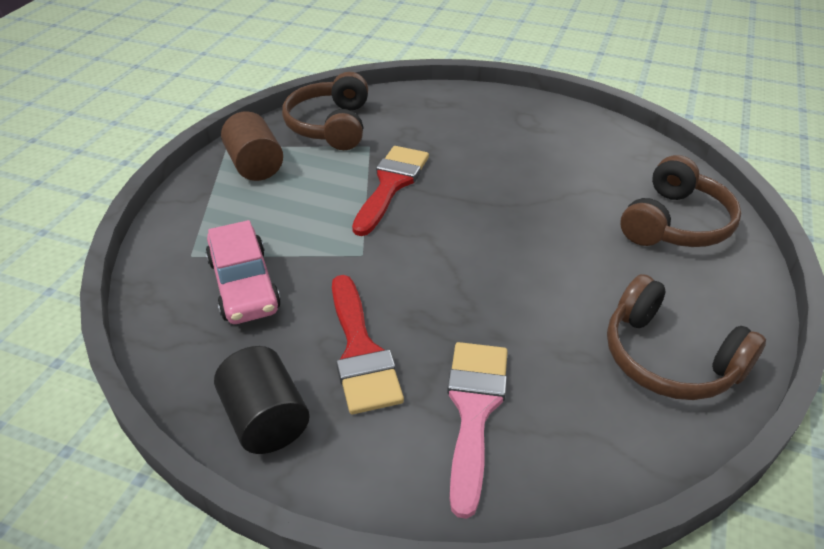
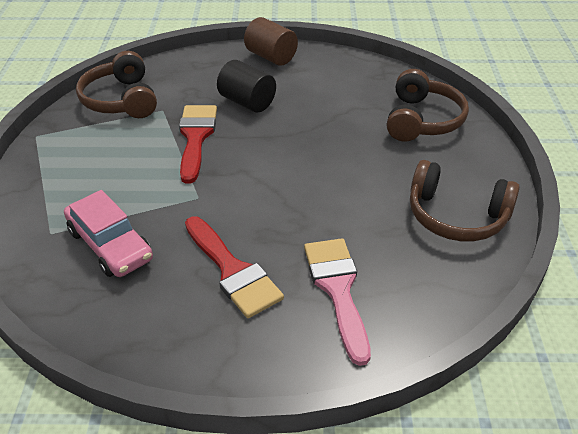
camera: 20 degrees left, 0 degrees up
(255, 165) = (70, 146): brown cylinder -> brown cylinder (271, 57)
(266, 419) = (181, 342): black cylinder -> black cylinder (247, 102)

